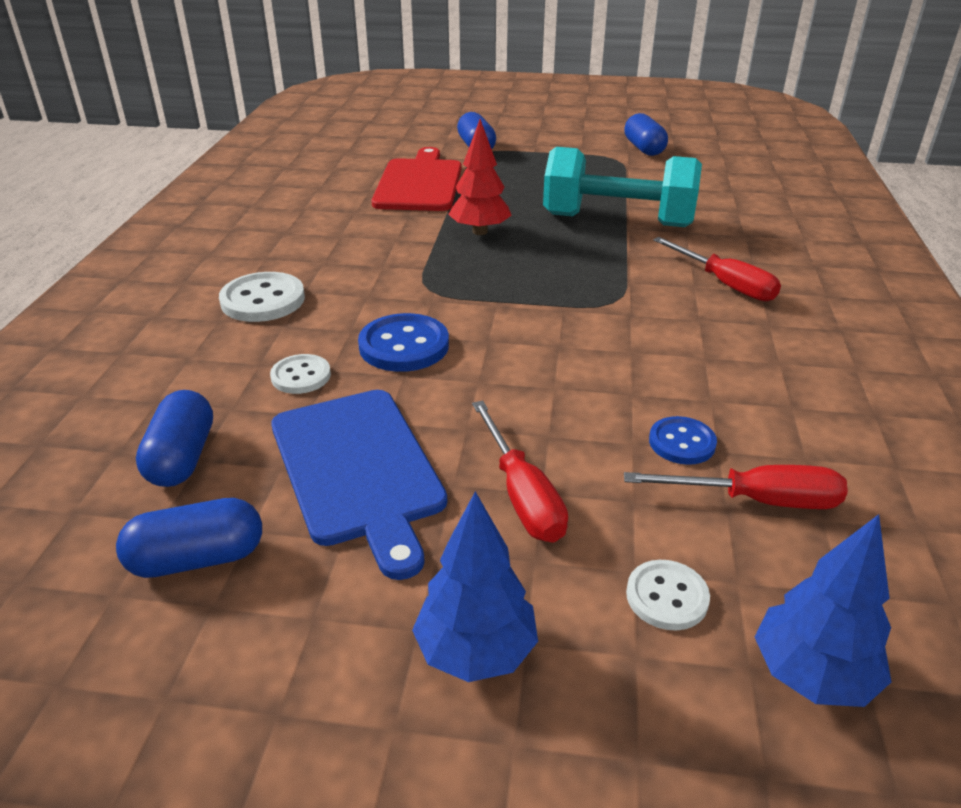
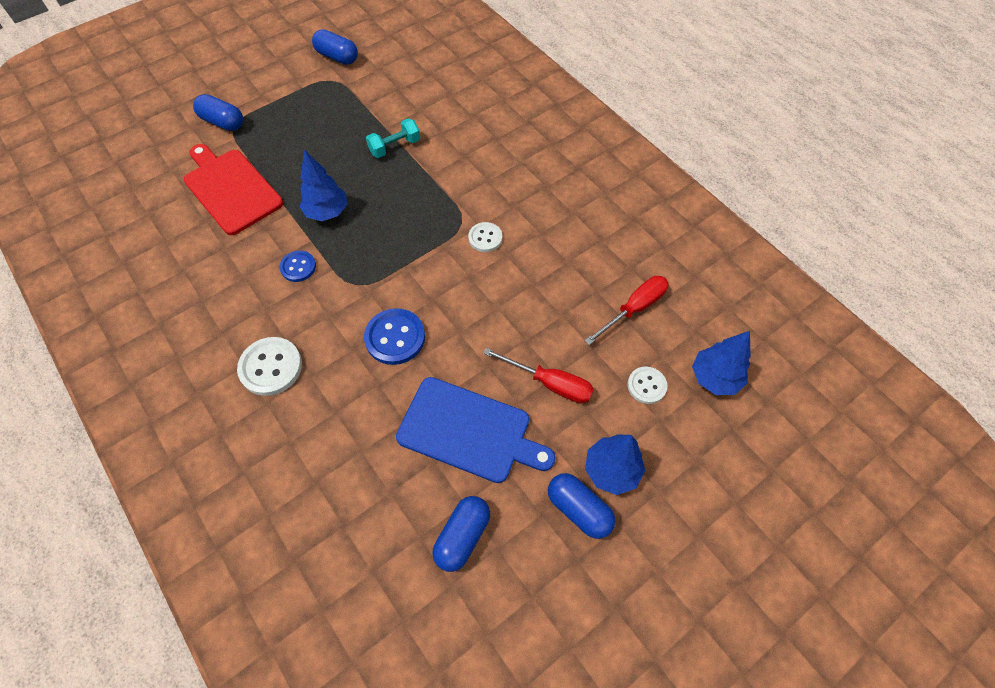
camera: 45 degrees left, 25 degrees up
(182, 457) = (380, 499): blue capsule -> blue capsule (579, 509)
(301, 376) = (369, 401): white button -> white button (485, 238)
(480, 231) = (327, 212): red tree -> blue tree
(617, 220) = (395, 147): turquoise dumbbell -> turquoise dumbbell, size x0.48
(682, 442) = (580, 298): blue button -> blue button (298, 267)
(725, 284) = (501, 168): red screwdriver -> none

